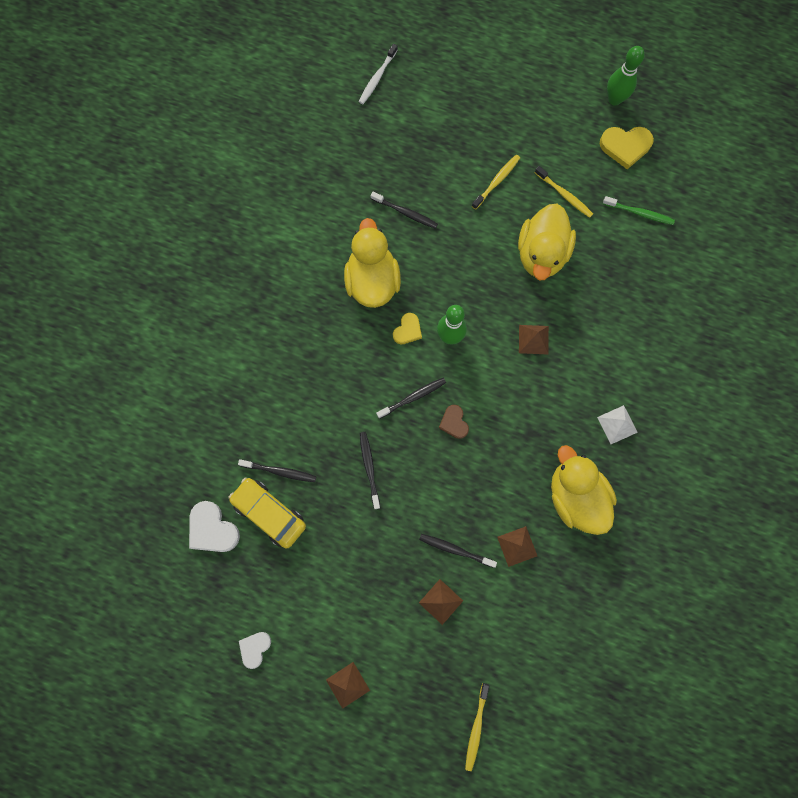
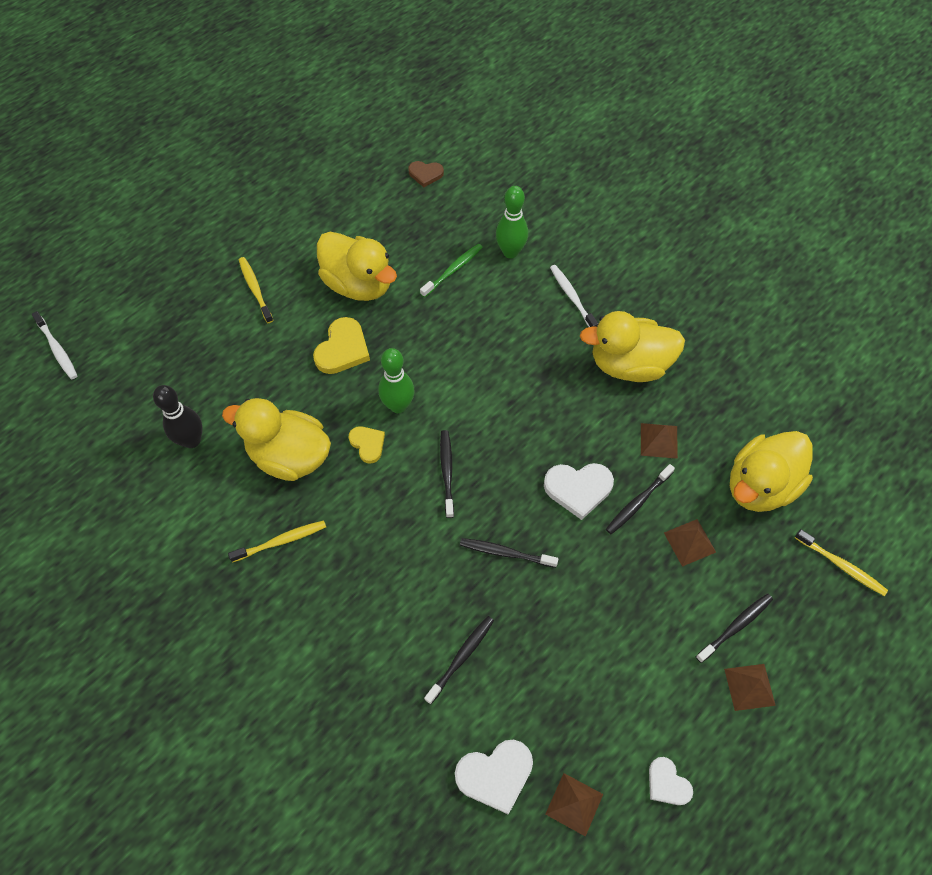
camera: 65 degrees left, 15 degrees down
(269, 513) = (507, 692): yellow car -> none
(352, 209) = (191, 440): none -> black bowling pin
(405, 212) = (232, 389): black toothbrush -> black toothbrush (735, 627)
(445, 500) = (578, 489): none -> white heart
(454, 422) = (496, 443): brown heart -> brown heart (425, 174)
(516, 641) = (760, 485): none -> yellow duck
(533, 339) = (445, 330): brown pyramid -> brown pyramid (574, 804)
(564, 195) = (309, 238): yellow toothbrush -> yellow toothbrush (281, 541)
(614, 99) = (239, 156): green bowling pin -> green bowling pin (510, 252)
(617, 424) = (572, 297): white pyramid -> white toothbrush
(625, 146) = (293, 169): yellow heart -> yellow heart (342, 349)
(639, 213) = (368, 187): green toothbrush -> green toothbrush (453, 270)

